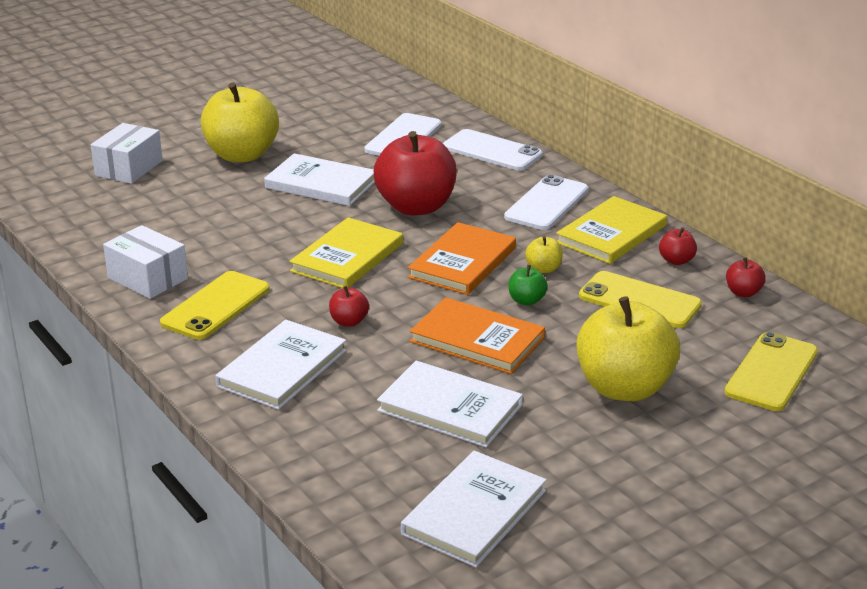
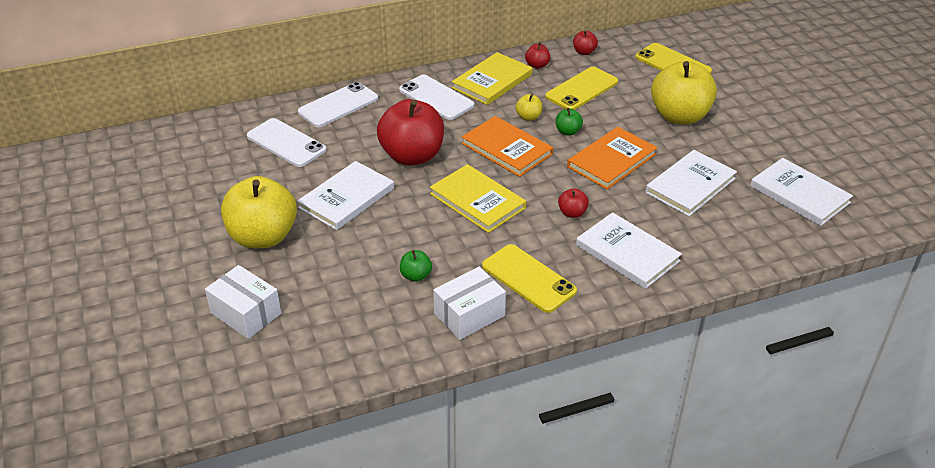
camera: 75 degrees left, 10 degrees up
(203, 240) = (416, 276): none -> green apple
(611, 234) = (492, 81): yellow book -> yellow book turned 75 degrees clockwise

